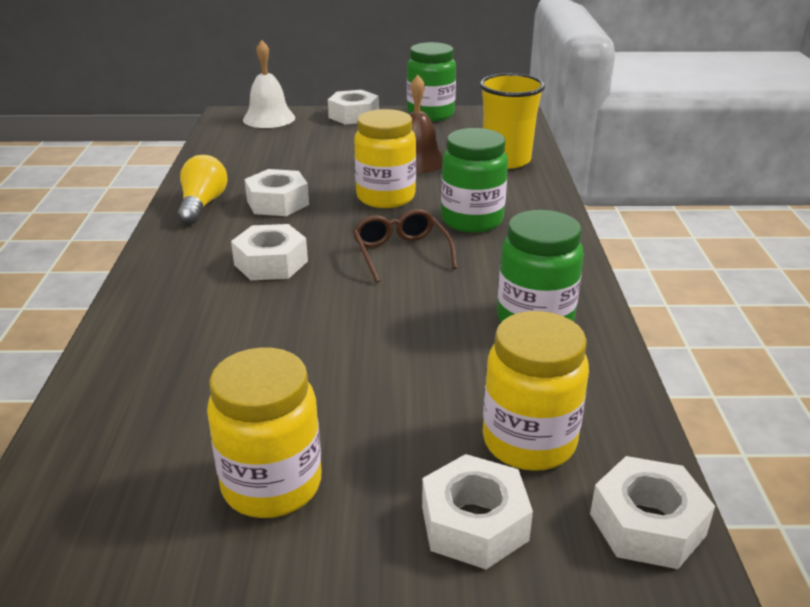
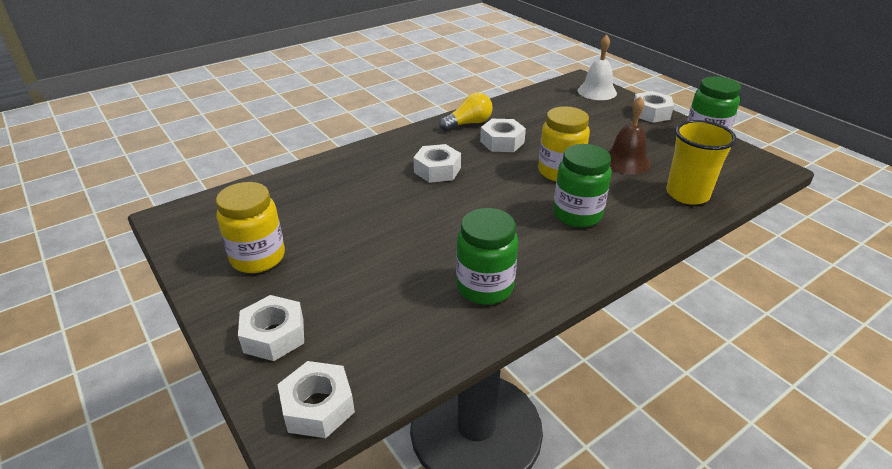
camera: 55 degrees right, 5 degrees up
(401, 254) = (500, 206): brown glasses -> none
(529, 442) = (356, 330): yellow jar -> none

